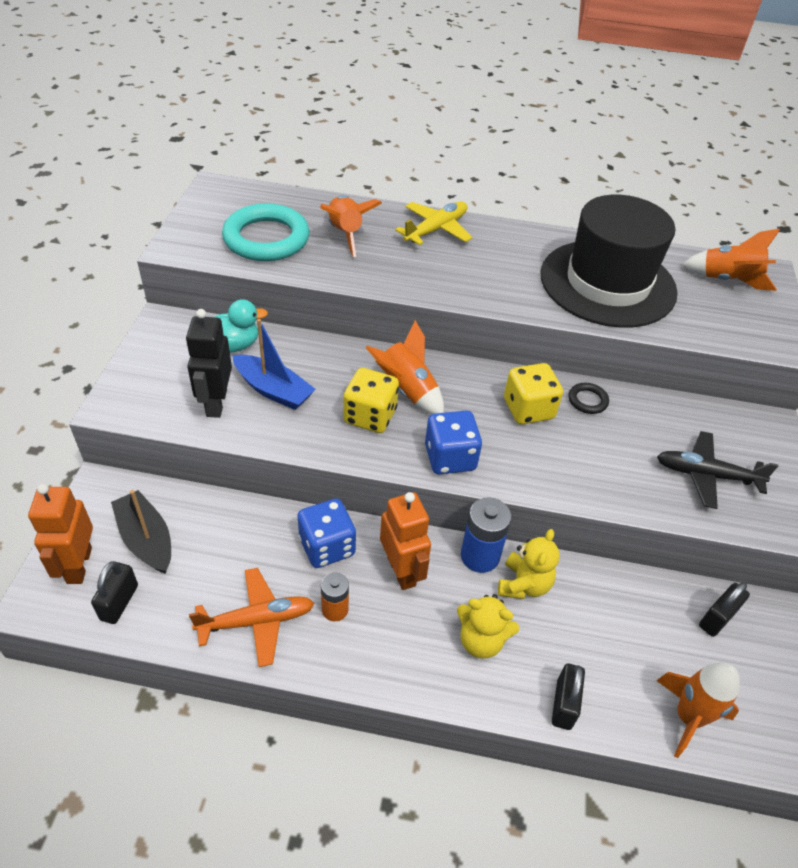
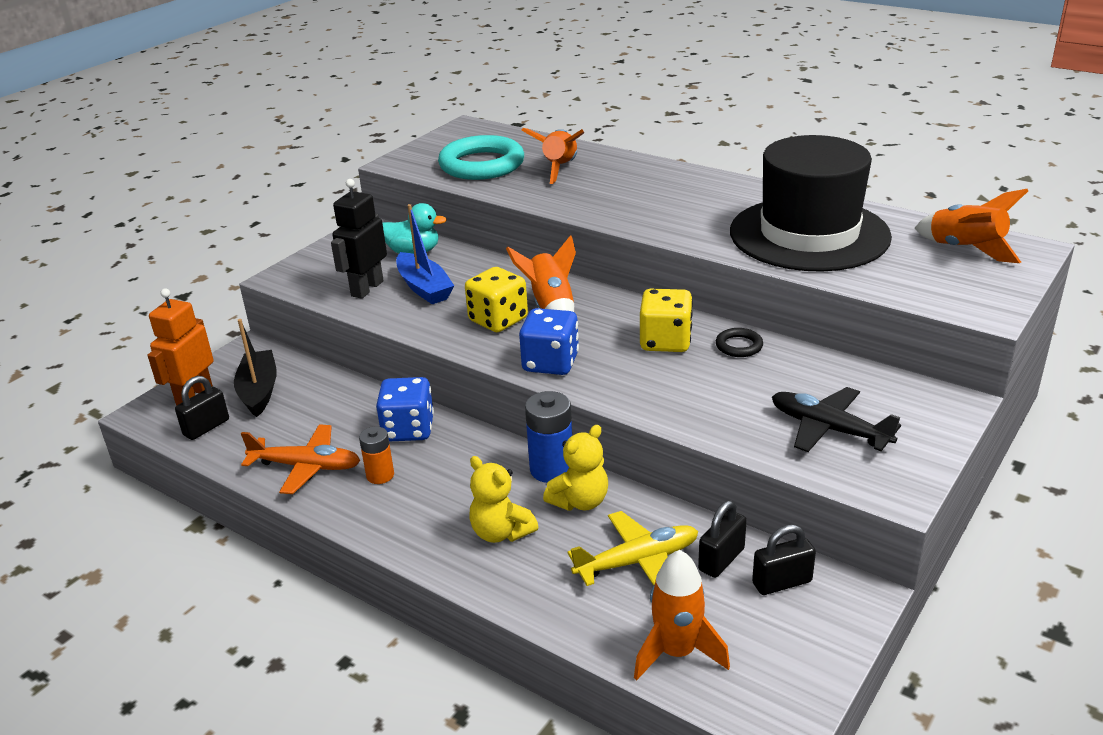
camera: 30 degrees right, 15 degrees down
(402, 571) = (464, 462): orange robot -> none
(436, 230) = (654, 175): yellow plane -> yellow plane (637, 562)
(563, 704) = (546, 603): black padlock -> black padlock (721, 559)

